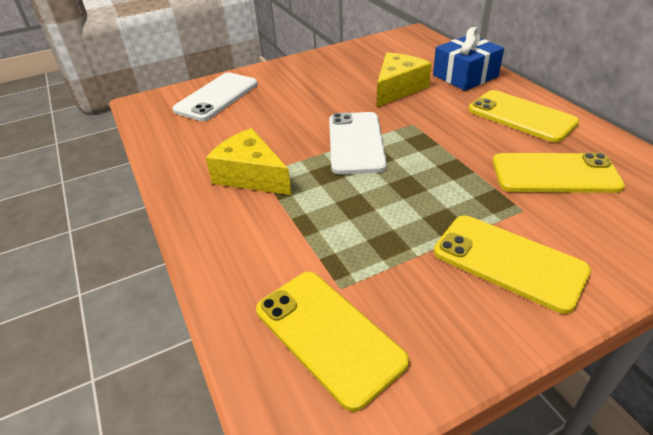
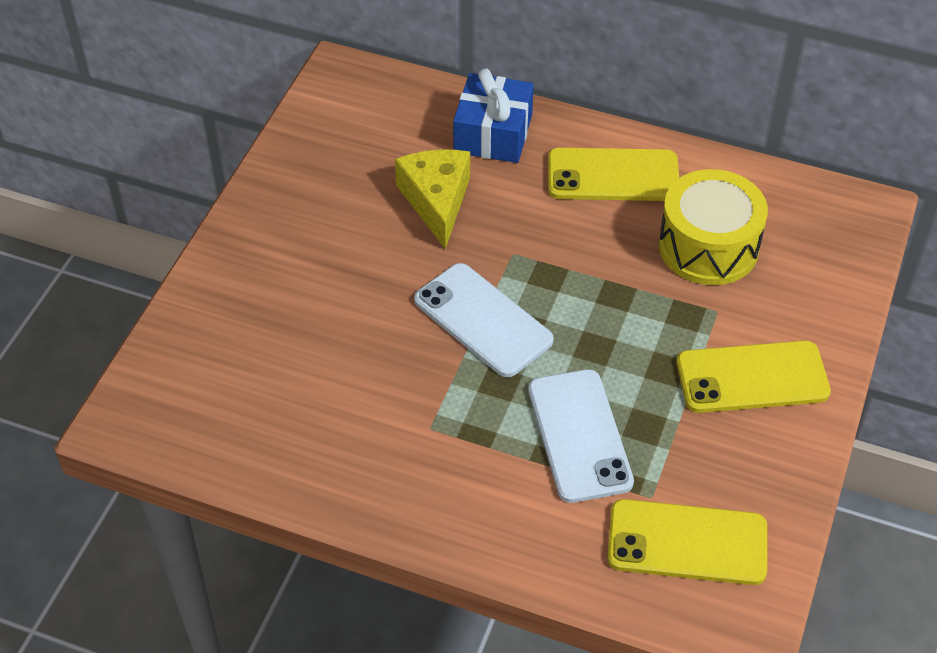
camera: 45 degrees left, 10 degrees up
(217, 97) = (216, 349): white phone -> white phone (579, 435)
(251, 175) = (424, 438): yellow cheese -> none
(554, 174) = (708, 247): yellow phone -> yellow drum

